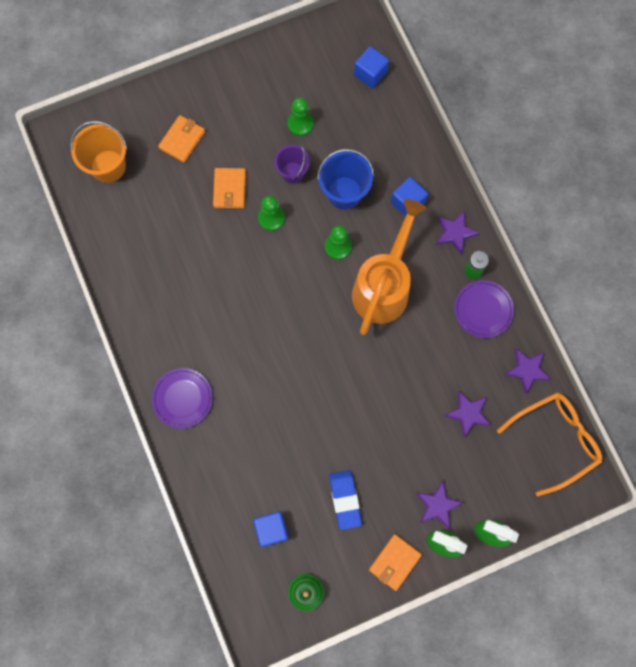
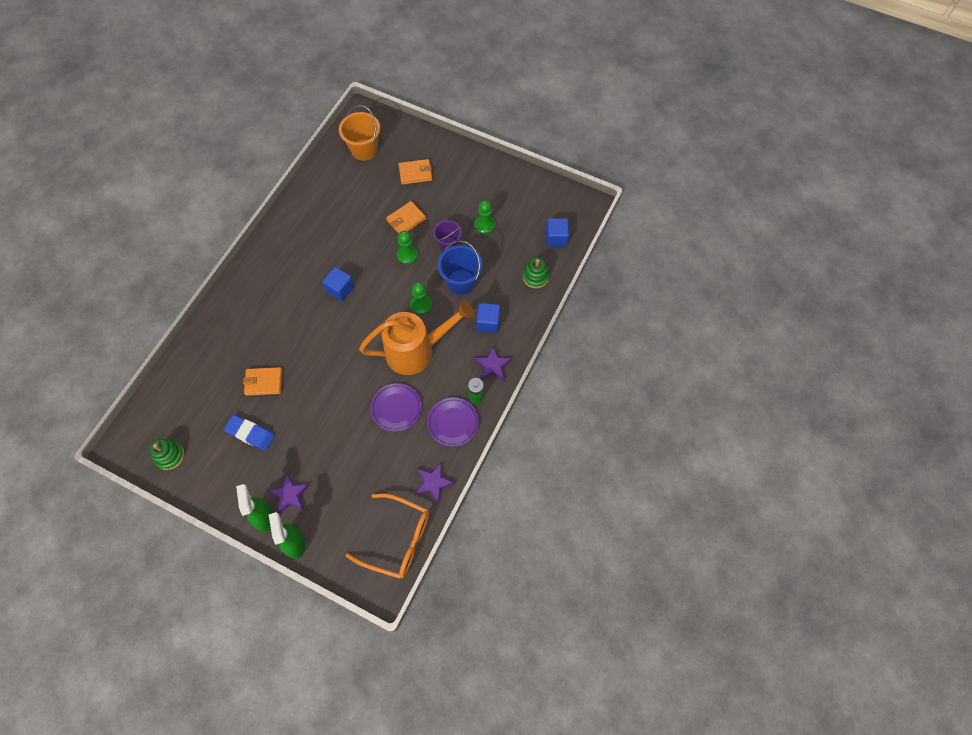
camera: 50 degrees right, 10 degrees down
(182, 398) = (247, 293): purple plate -> purple plate (396, 408)
(271, 529) = (198, 404): blue cube -> blue cube (340, 289)
(345, 499) = (250, 434): blue eraser -> blue eraser turned 75 degrees clockwise
(394, 562) = (229, 496): orange wallet -> orange wallet (264, 382)
(395, 124) = (535, 277): none -> green stacking toy
(468, 413) = (371, 467): purple star -> none

